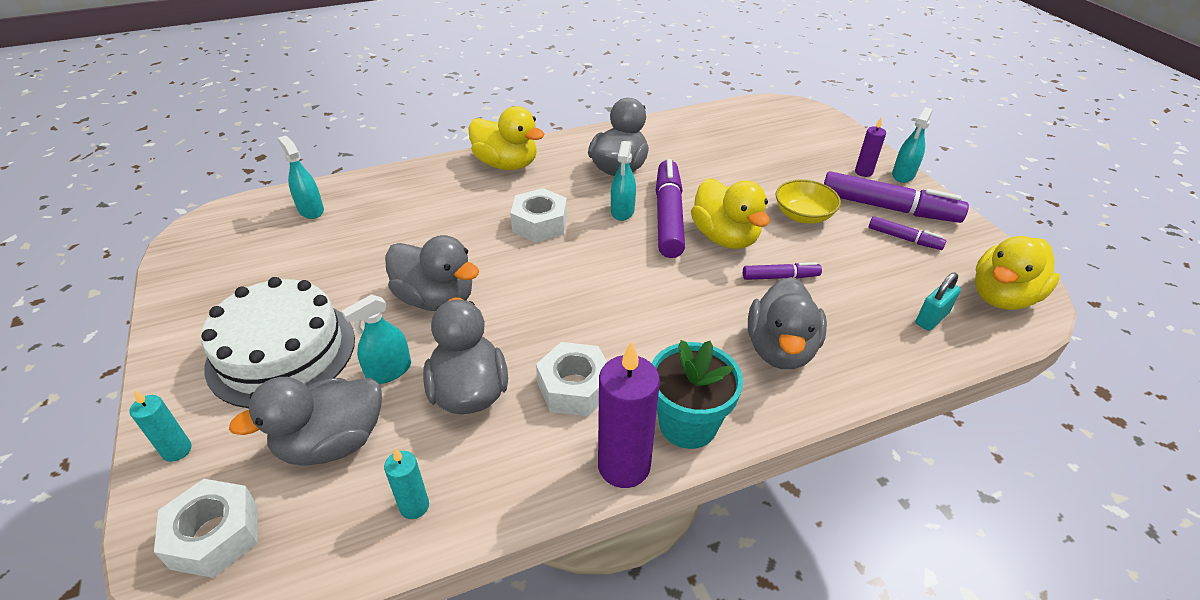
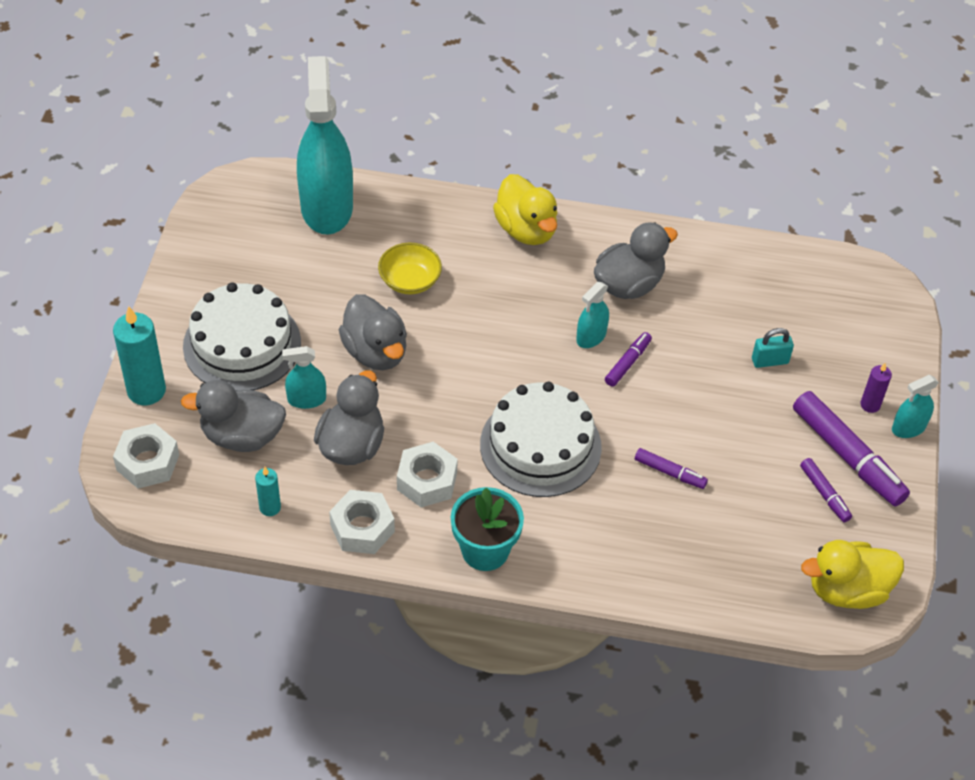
camera: 30 degrees right, 10 degrees up
(177, 450) = (146, 390): turquoise candle -> turquoise candle, size x1.89
(311, 210) = (326, 207): turquoise spray bottle -> turquoise spray bottle, size x2.26
(540, 224) = (507, 316): white nut -> white nut (362, 528)
(624, 466) = (418, 554): purple candle -> none
(655, 306) = (540, 446): none -> white cake
(668, 216) = (628, 363): purple marker -> purple marker, size x0.51
(725, 237) = (659, 410): yellow duck -> none
(780, 349) = (606, 533): grey duck -> none
(803, 215) = (754, 423): yellow bowl -> yellow bowl (410, 280)
(931, 318) = (760, 574): turquoise padlock -> turquoise padlock (770, 361)

